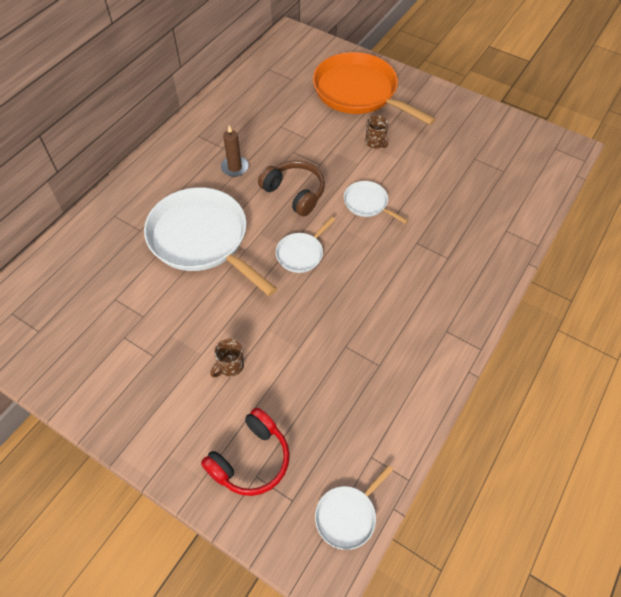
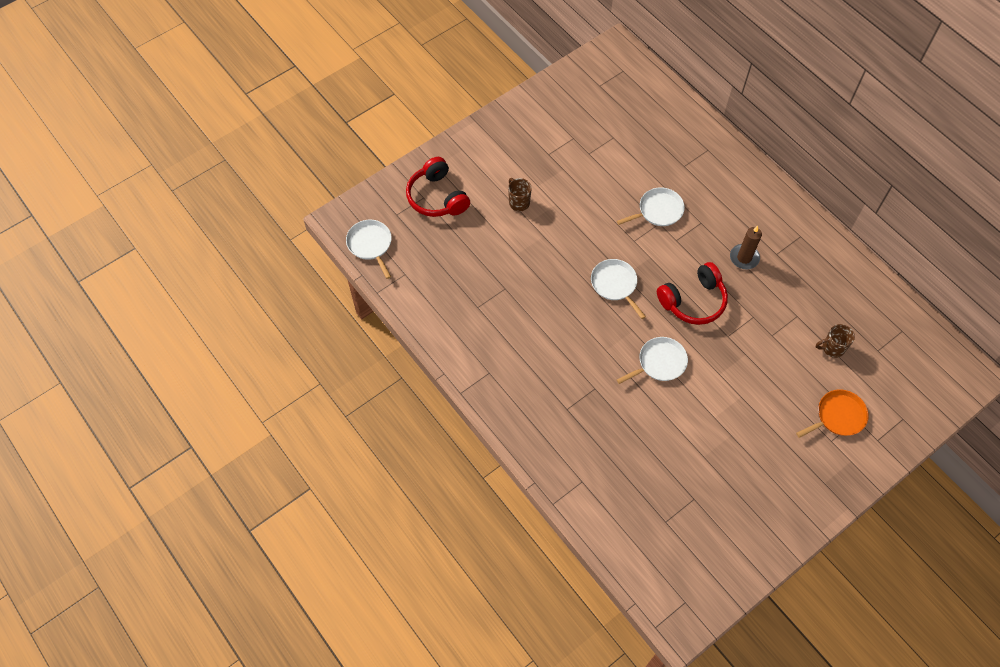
camera: 110 degrees right, 5 degrees up
(202, 239) = (658, 211): white pan -> white pan, size x0.46
(294, 193) = (693, 301): brown headphones -> red headphones
(359, 92) = (838, 416): orange pan -> orange pan, size x0.46
(375, 143) = (746, 402): brown mug -> brown mug (832, 348)

